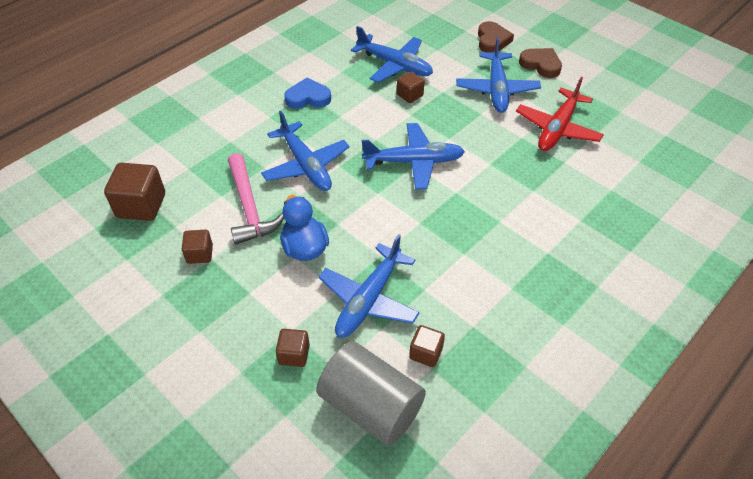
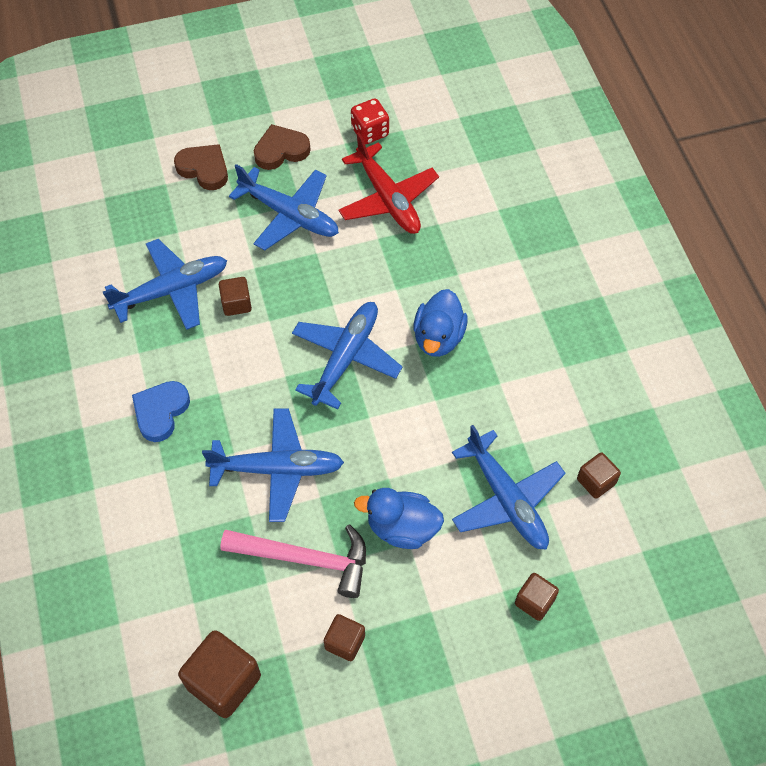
camera: 60 degrees left, 10 degrees up
(371, 406) = (628, 559): grey cylinder -> none
(471, 202) = (438, 337): none -> blue duck
(601, 97) = (370, 132): none -> red dice

